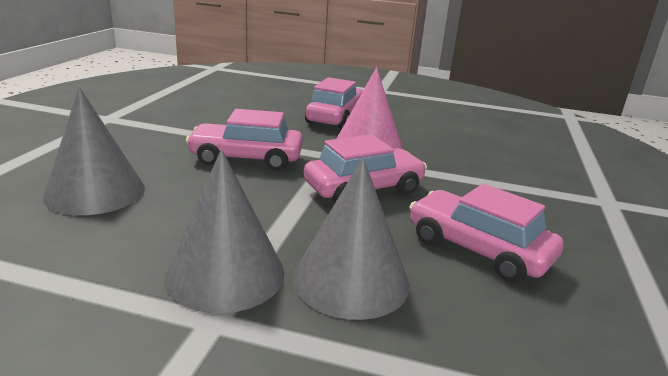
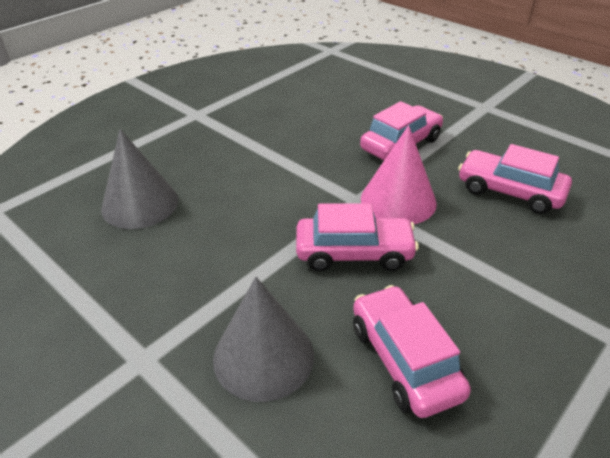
camera: 30 degrees right, 15 degrees up
(225, 274) = (176, 318): grey cone -> none
(246, 159) = (276, 189): pink car -> pink car (509, 191)

